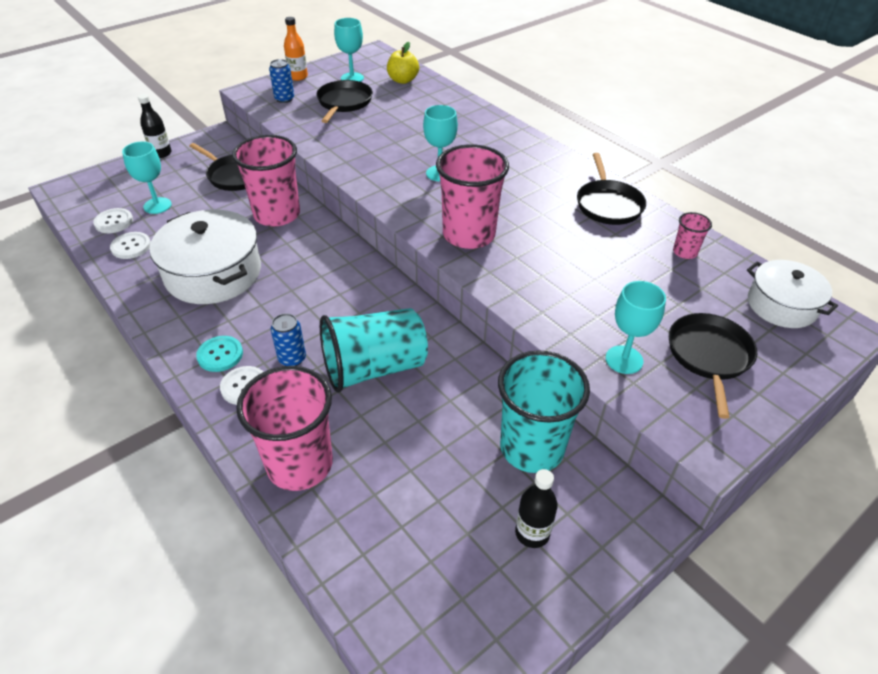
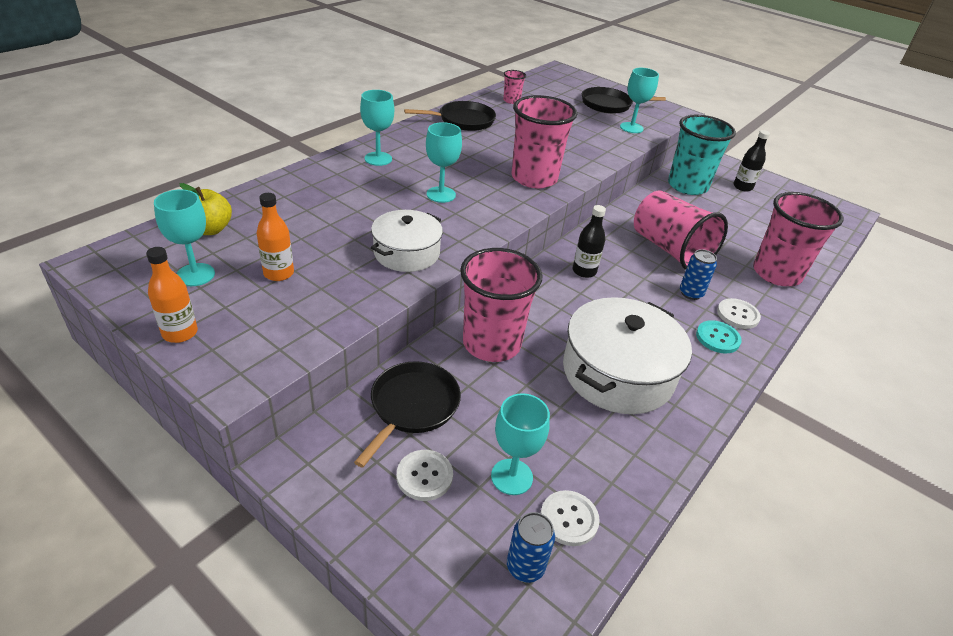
camera: 105 degrees left, 5 degrees down
(131, 246) = (611, 472): white button -> white button (424, 476)
(161, 153) = (358, 531): black bottle -> black bottle (584, 271)
(284, 99) = (265, 334): blue can -> blue can (525, 566)
(344, 102) = (279, 273): black pan -> orange bottle
(374, 368) = (670, 250): turquoise cup -> pink cup
(509, 146) = (378, 159): none -> turquoise goblet
(781, 305) = (549, 81): white pot -> white pot (406, 253)

